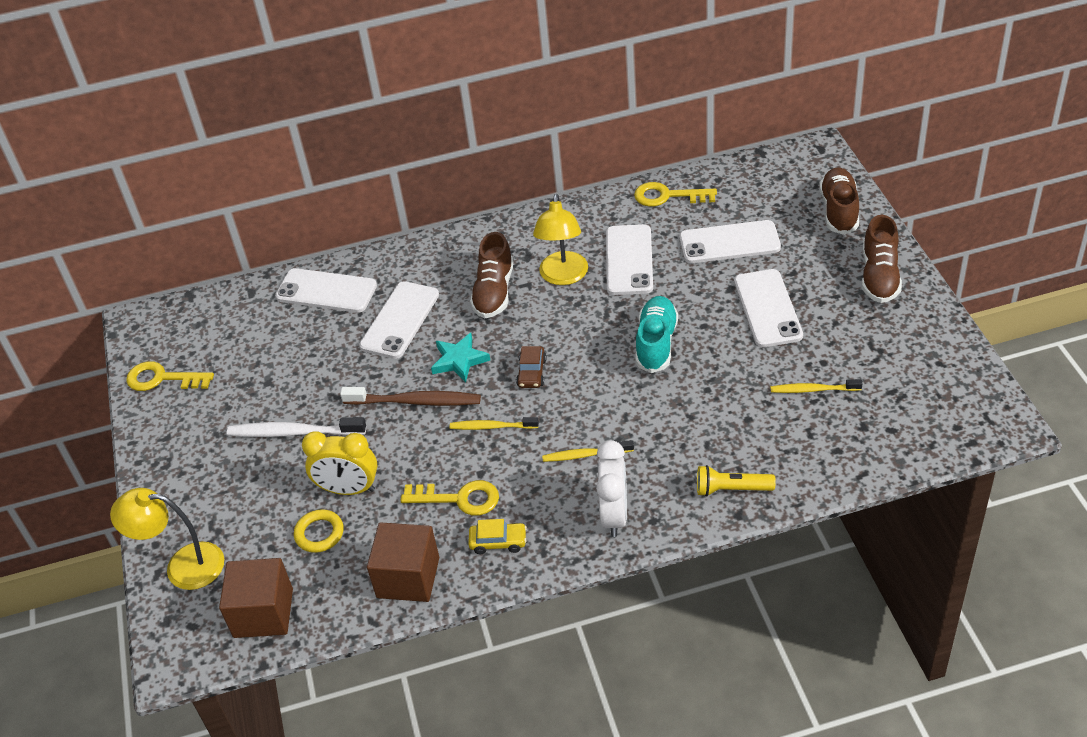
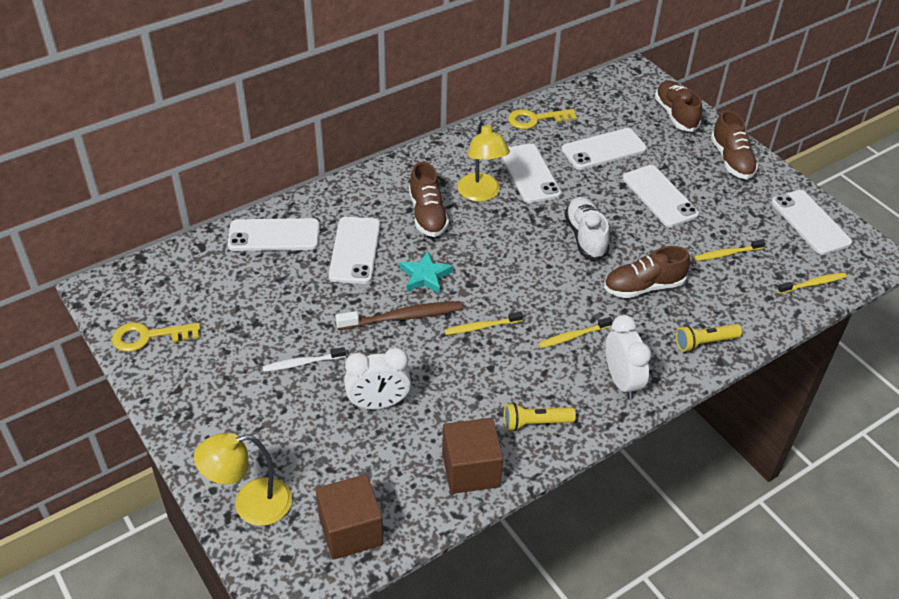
camera: 25 degrees left, 0 degrees up
(293, 432) = (302, 363): white toothbrush -> white toothbrush, size x0.63
(319, 533) = (370, 448): yellow ring -> none
(348, 489) = (378, 404): yellow clock -> white clock
(459, 499) = (482, 393): yellow key -> none
(498, 542) = (535, 423): yellow car -> yellow flashlight
(532, 373) = (493, 276): brown car -> none
(656, 343) = (585, 236): turquoise shoe -> white shoe
(693, 412) = (643, 287): none -> brown shoe
(901, 443) = (813, 284): none -> yellow toothbrush
(938, 368) = (810, 222): none -> white phone

